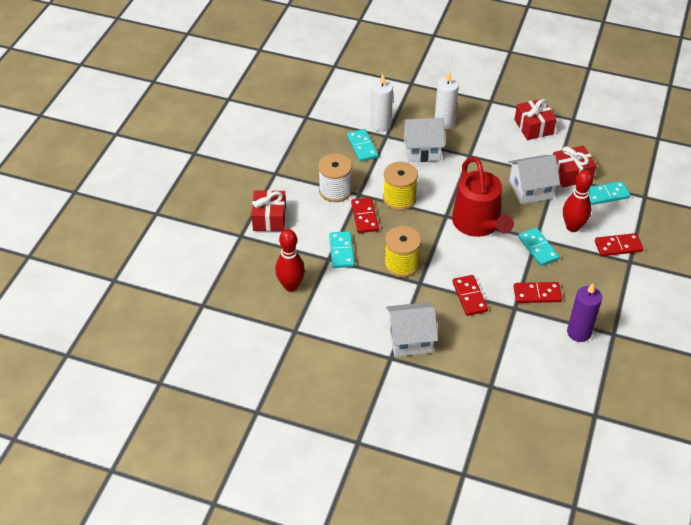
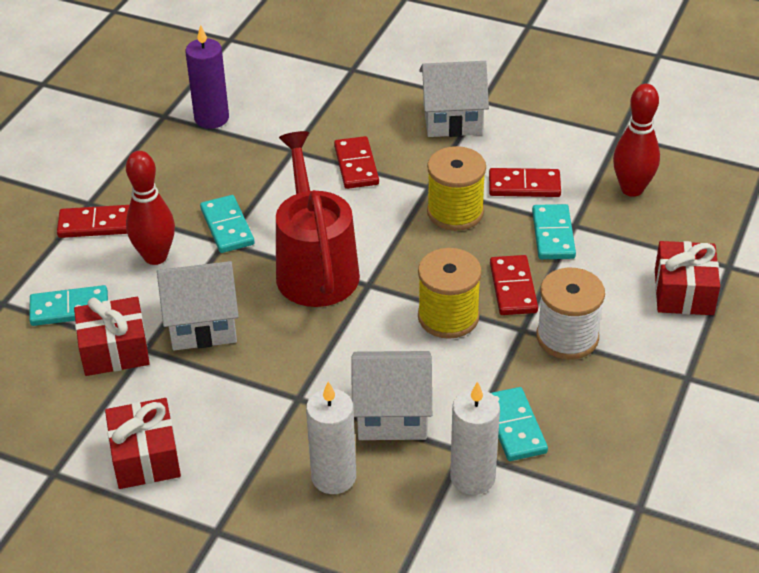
camera: 175 degrees left, 5 degrees down
(537, 294) = (253, 165): red domino -> red domino (524, 186)

